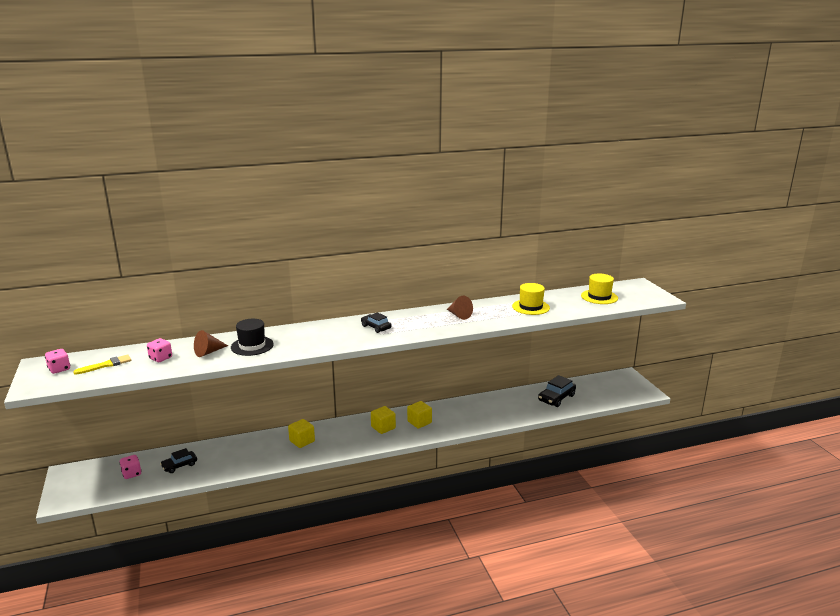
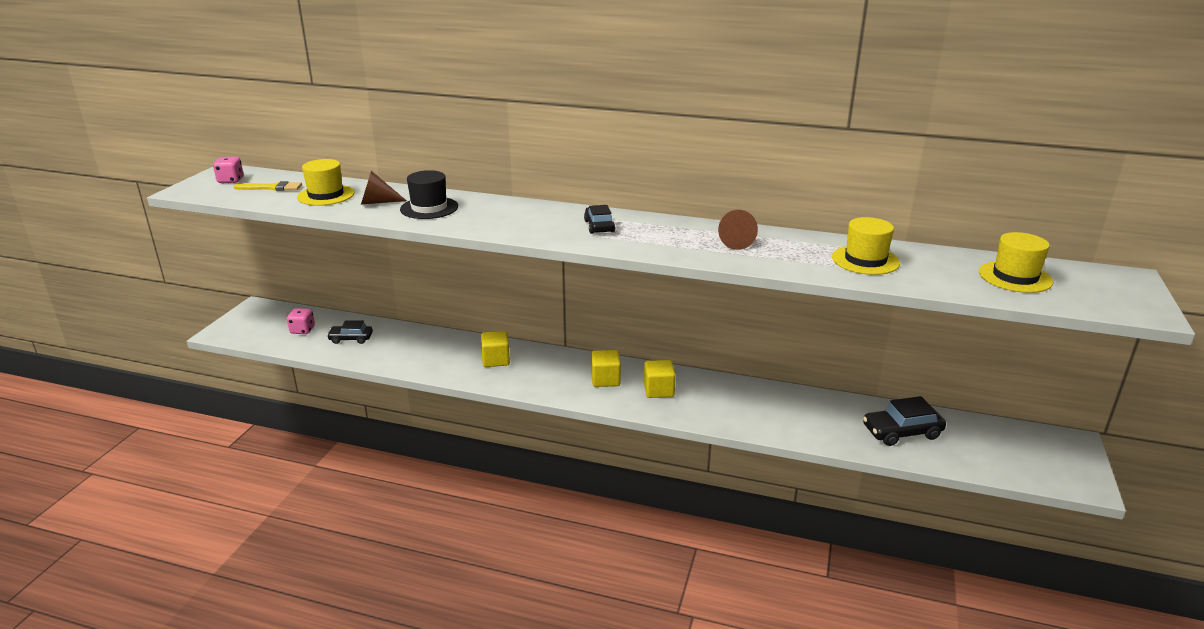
camera: 35 degrees right, 5 degrees up
(161, 358) = (326, 195): pink dice -> yellow hat

